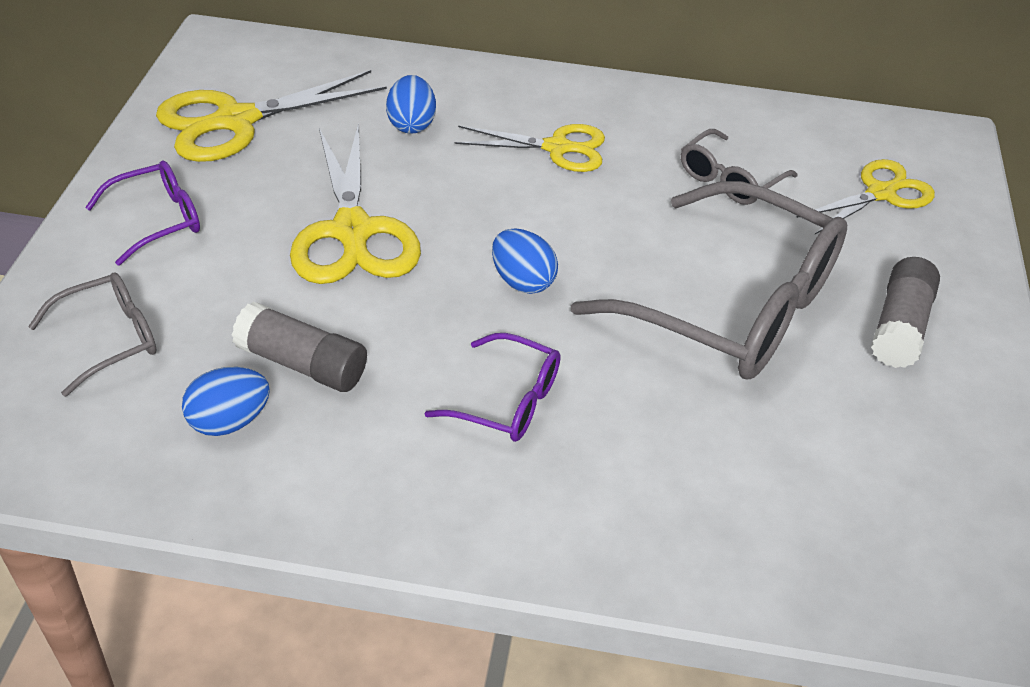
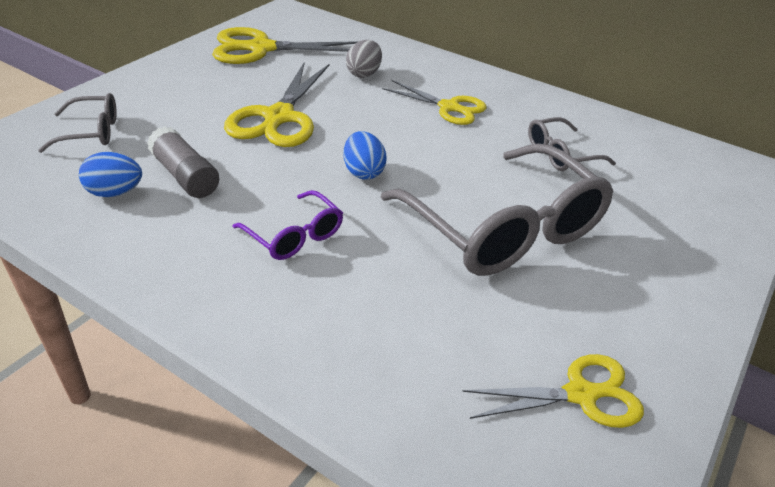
camera: 25 degrees right, 5 degrees down
(158, 220) = (173, 83): purple glasses -> none
(411, 124) = (364, 74): blue egg -> grey egg
(880, 193) = (678, 192): yellow scissors -> yellow scissors (580, 394)
(899, 327) = (632, 281): grey glue stick -> none

